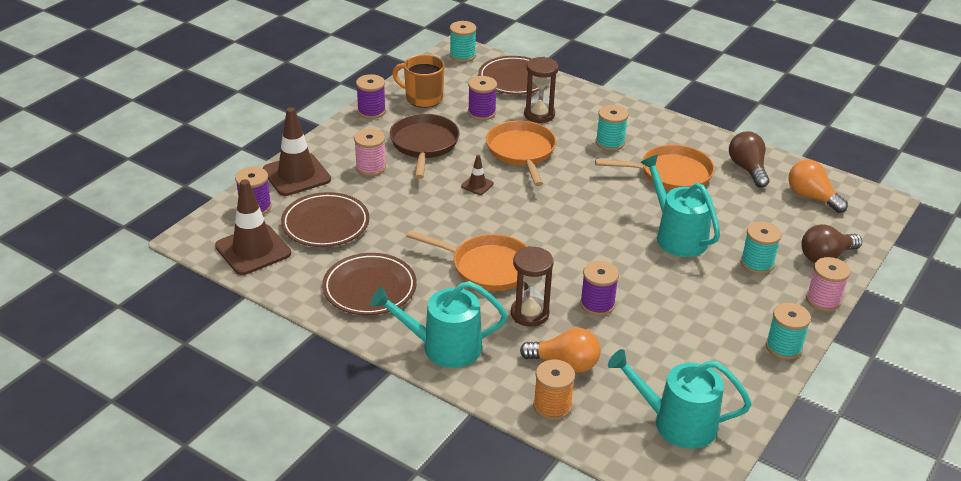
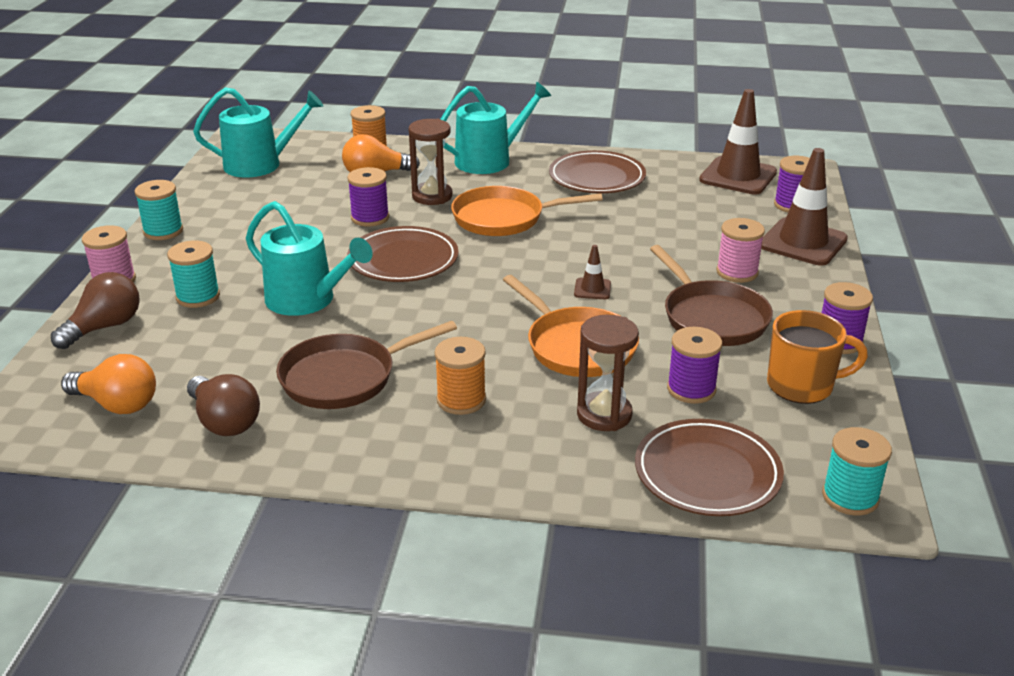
camera: 155 degrees right, 5 degrees down
(325, 224) = (704, 210): brown plate -> brown plate (403, 260)
(610, 143) = (461, 400): turquoise spool -> orange spool
(670, 174) = (345, 377): orange pan -> brown pan

